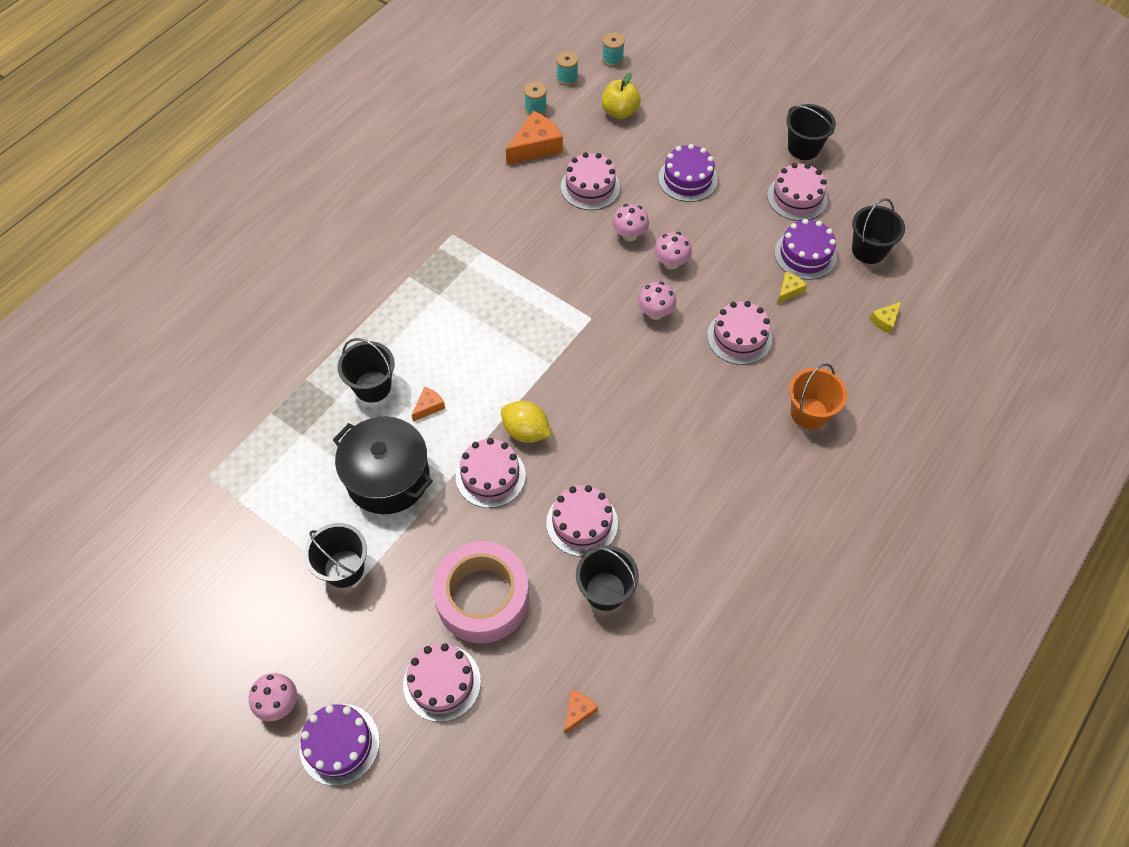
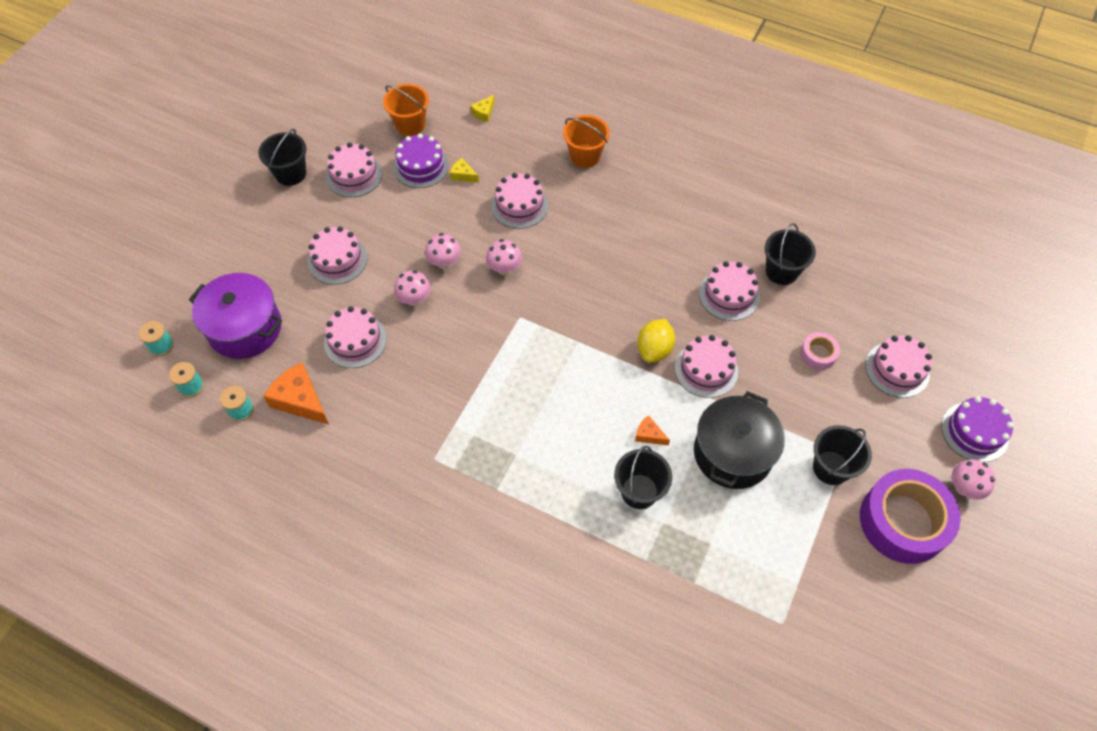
camera: 100 degrees left, 0 degrees up
(264, 622) = (903, 521): none -> purple tape
(482, 598) = (818, 354): pink tape -> pink tape, size x0.46
(578, 711) = (881, 276): orange cheese -> none
(620, 112) = (245, 328): yellow apple -> purple pot
(687, 179) = (337, 260): purple cake -> pink cake
(868, 250) = (410, 124): black bucket -> orange bucket
(885, 321) = (484, 113): yellow cheese -> yellow cheese turned 90 degrees clockwise

